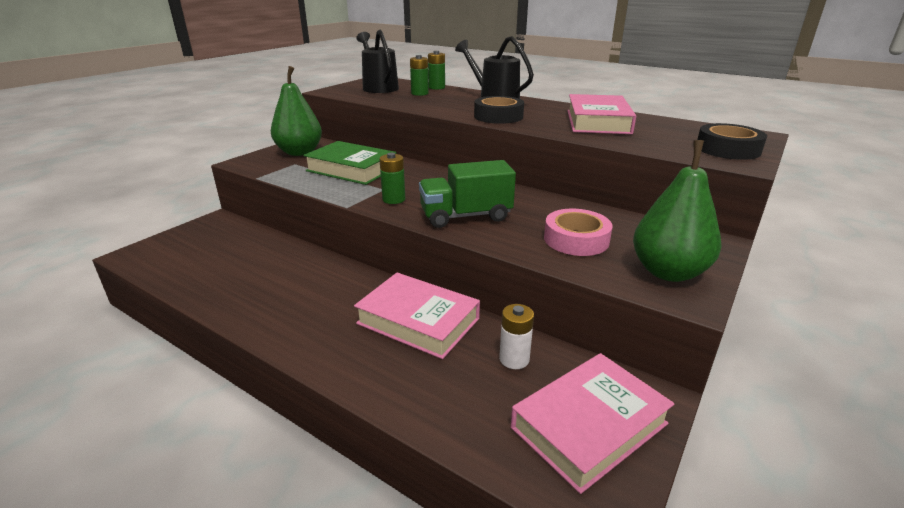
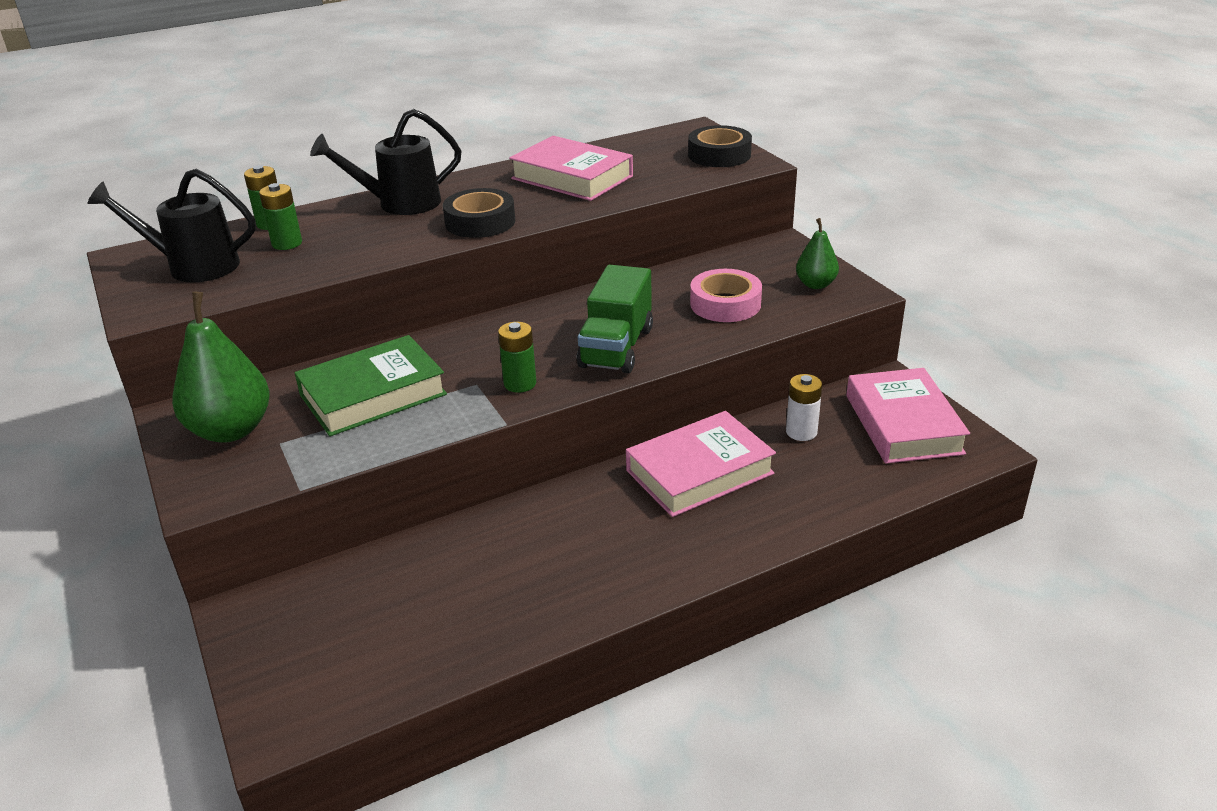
camera: 60 degrees left, 5 degrees up
(668, 272) = (815, 284): green pear -> green pear, size x0.56

